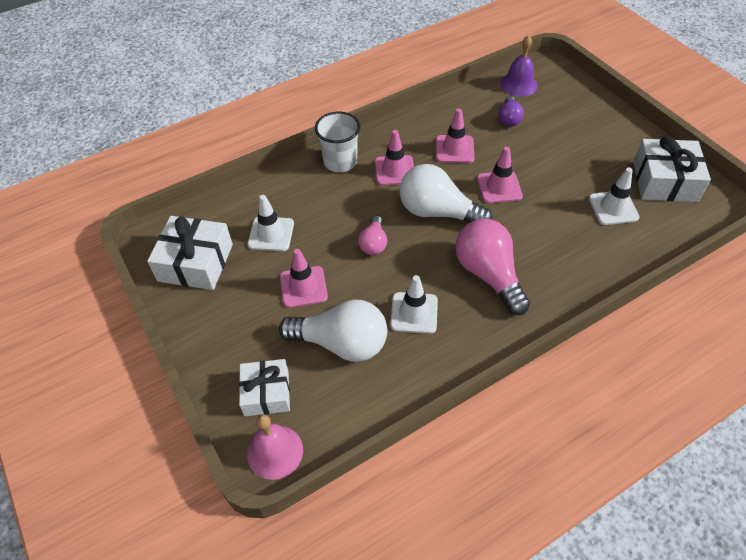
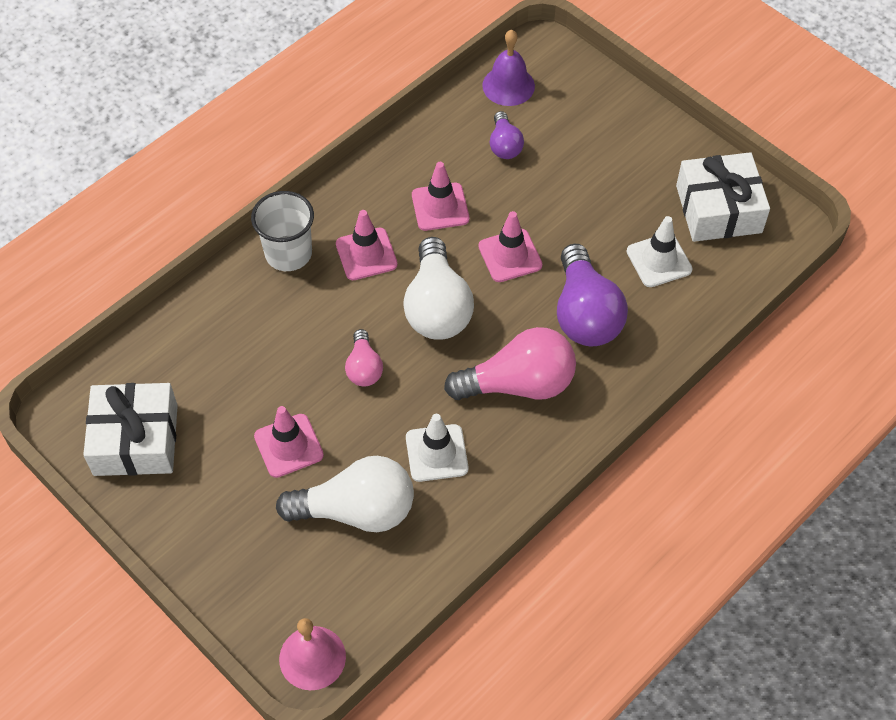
camera: 15 degrees left, 5 degrees up
(266, 393) = (281, 591): white gift -> none
(271, 234) = (224, 380): white traffic cone -> none
(437, 212) = (437, 307): white light bulb -> white light bulb turned 105 degrees counterclockwise
(488, 275) = (518, 384): pink light bulb -> pink light bulb turned 120 degrees clockwise
(549, 235) = (585, 314): none -> purple light bulb

